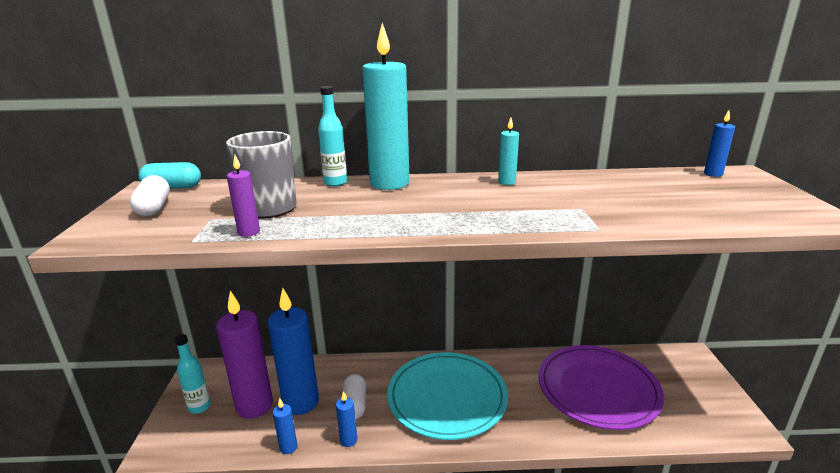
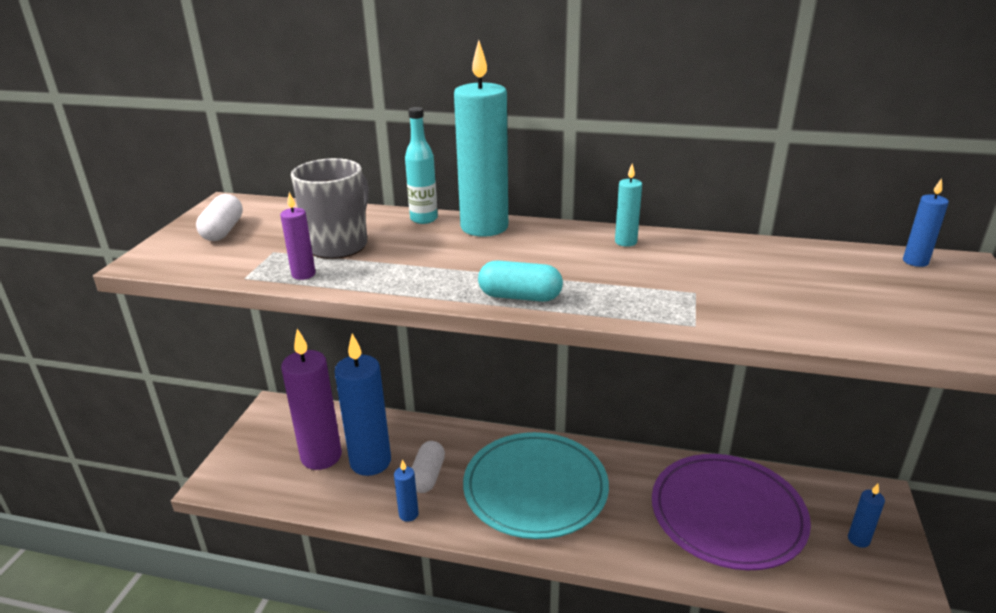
camera: 15 degrees right, 5 degrees up
(173, 187) = (251, 205): turquoise capsule -> turquoise capsule (520, 297)
(199, 407) = (265, 447): turquoise bottle -> none
(288, 447) = (343, 509): blue candle -> blue candle (858, 539)

